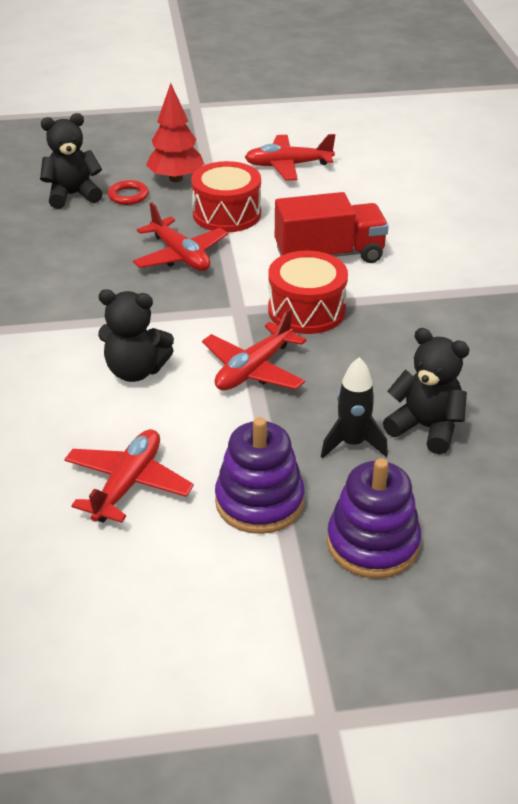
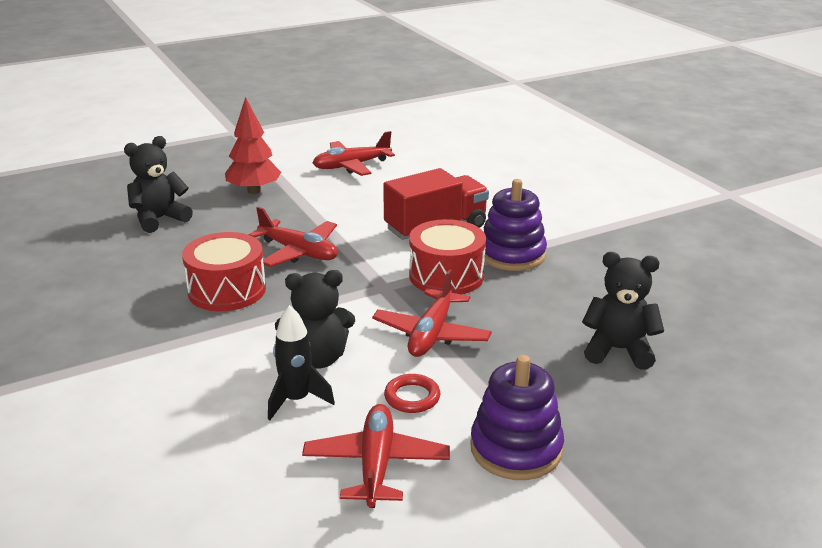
camera: 20 degrees left, 10 degrees down
(128, 196) = (216, 211): red ring -> red ring (412, 397)
(226, 214) = (320, 211): red drum -> red drum (227, 290)
(352, 444) = (565, 378): black rocket -> black rocket (296, 400)
(373, 543) = (645, 460): purple stacking toy -> purple stacking toy (512, 254)

